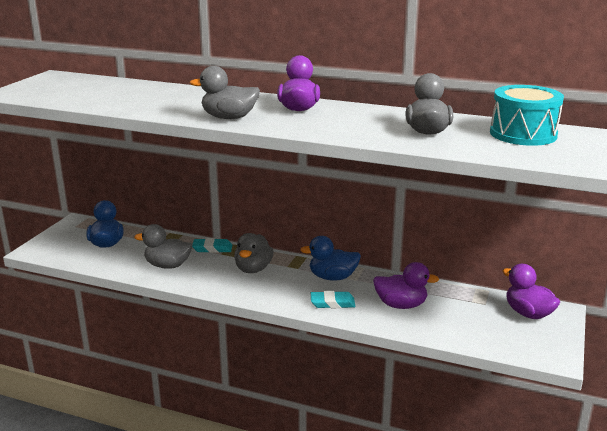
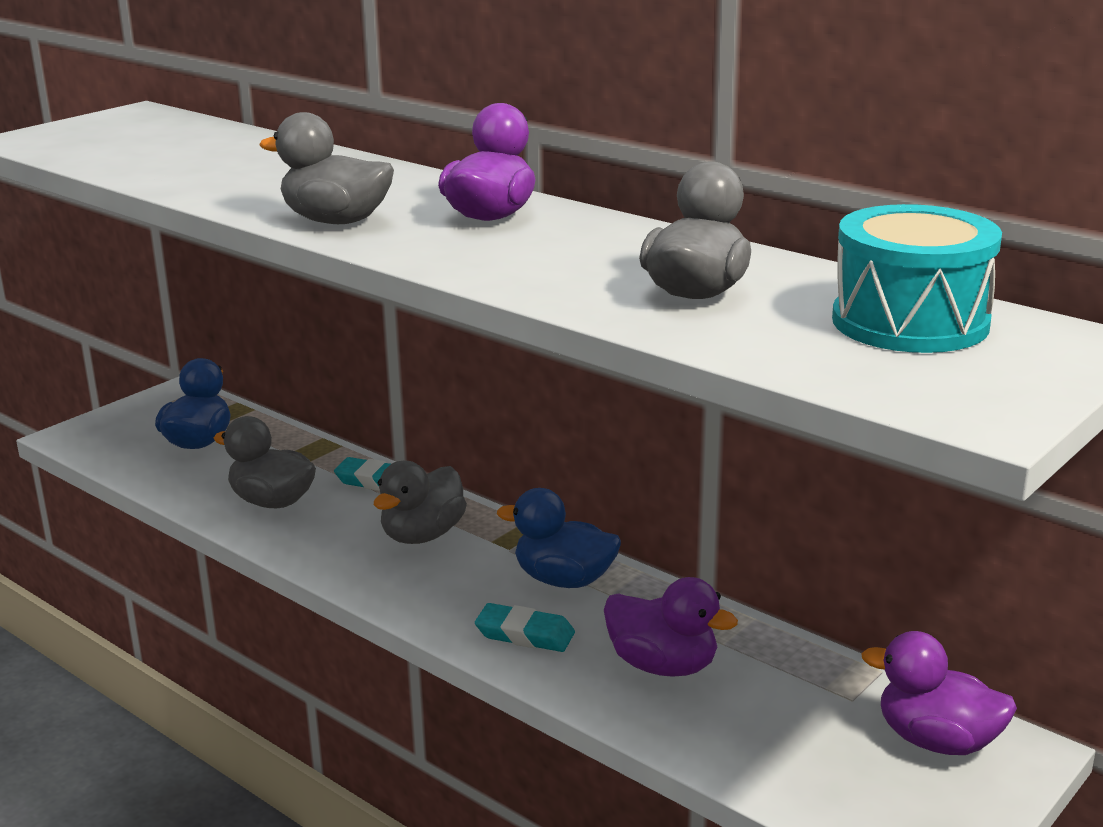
camera: 20 degrees right, 0 degrees up
(528, 313) = (937, 741): purple duck -> purple duck turned 45 degrees counterclockwise

